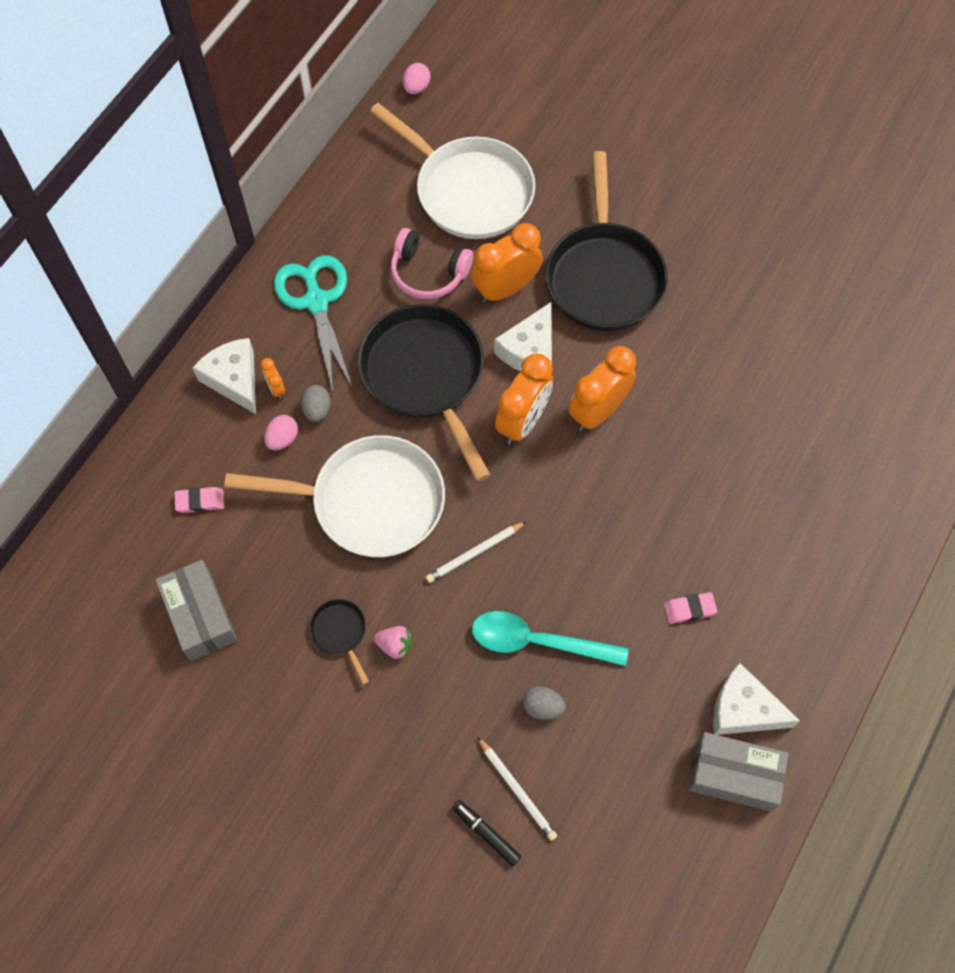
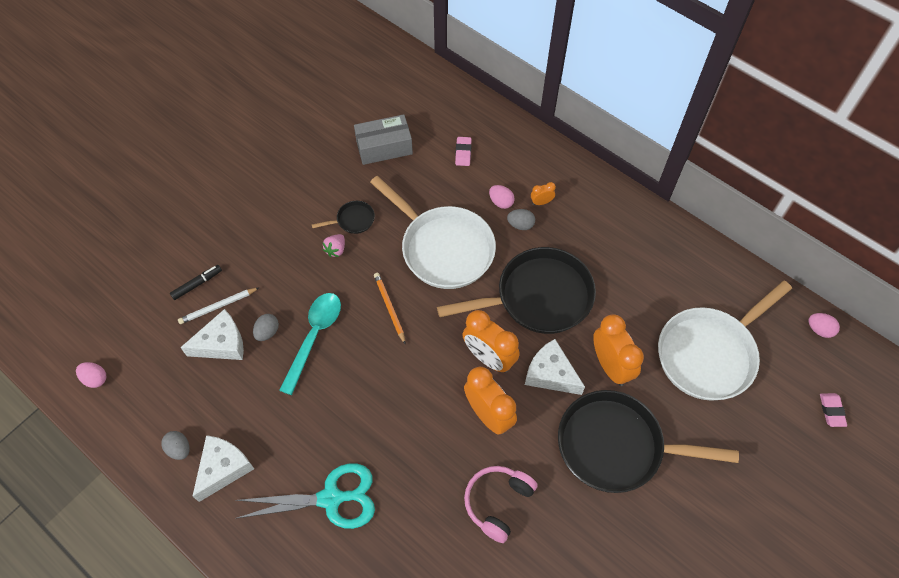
camera: 100 degrees right, 5 degrees down
(234, 379) = (552, 179): white cheese -> white cheese (222, 343)
(316, 302) = (611, 234): turquoise scissors -> turquoise scissors (331, 498)
(369, 502) = (443, 248): white pan -> white pan turned 60 degrees counterclockwise
(428, 273) = (630, 312): pink headphones -> pink headphones (498, 503)
(475, 553) = (389, 308): white pencil -> orange pencil
(665, 934) = (95, 379): none -> pink egg
(689, 609) = (310, 447): pink eraser -> pink eraser (831, 411)
(733, 775) = (179, 449): grey box -> grey egg

